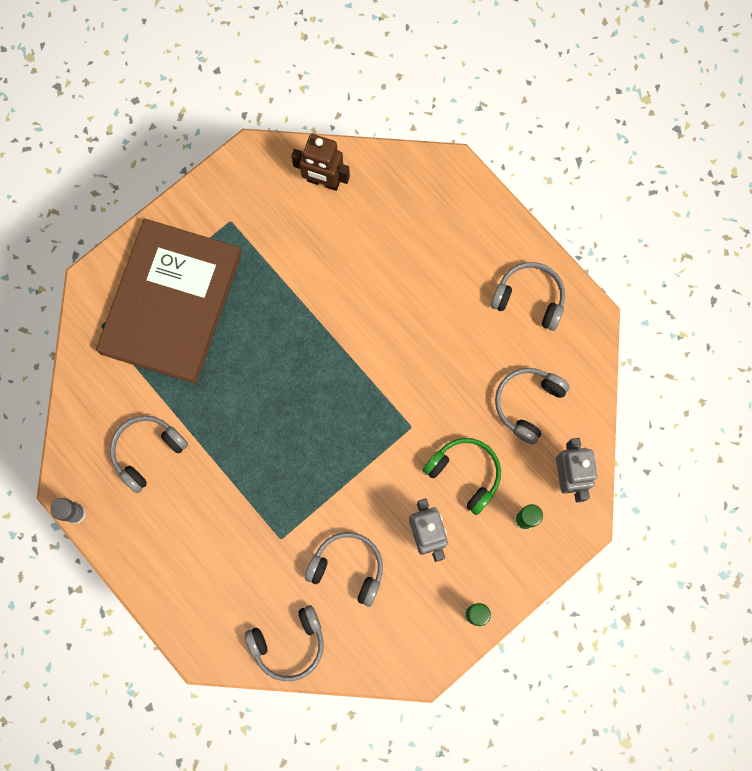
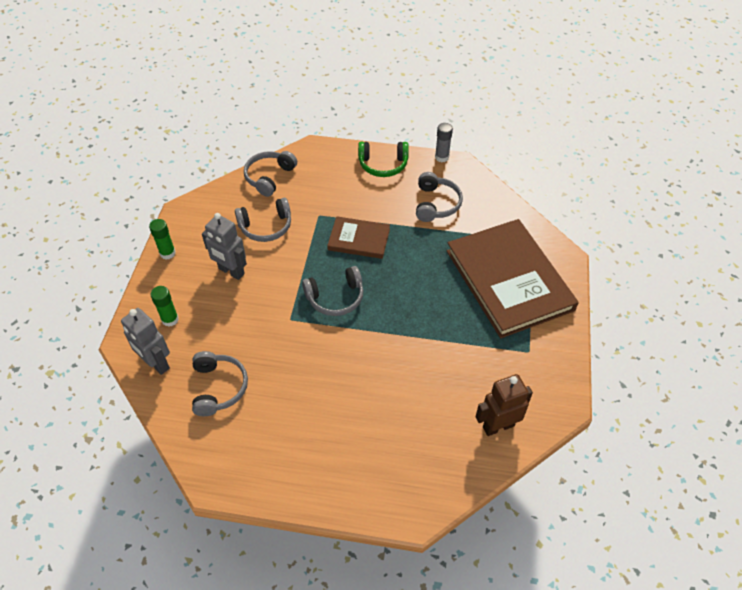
camera: 140 degrees right, 25 degrees down
(267, 470) = (359, 239): none -> brown book
(465, 474) = (231, 318): green headphones -> green headphones (383, 165)
(529, 298) = (271, 460): grey headphones -> grey headphones (335, 297)

